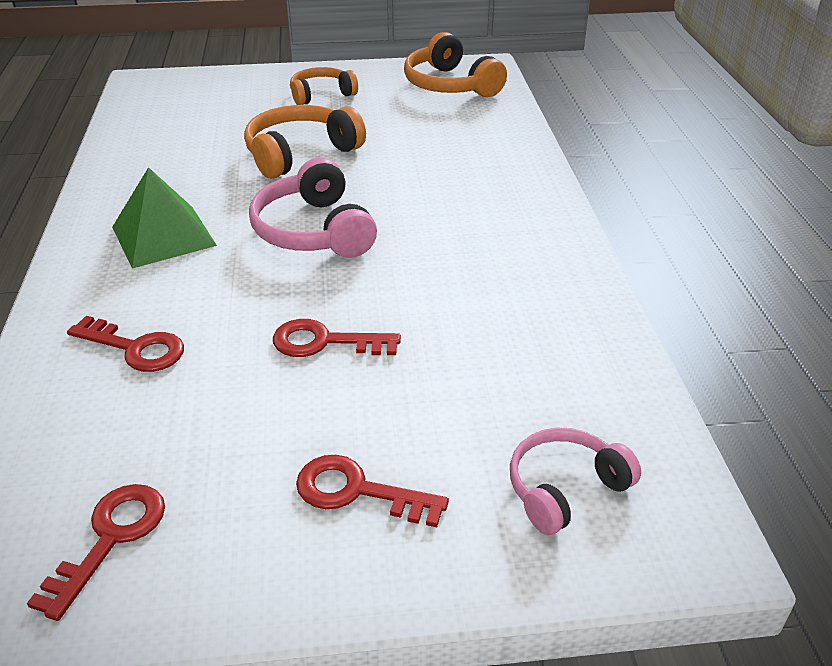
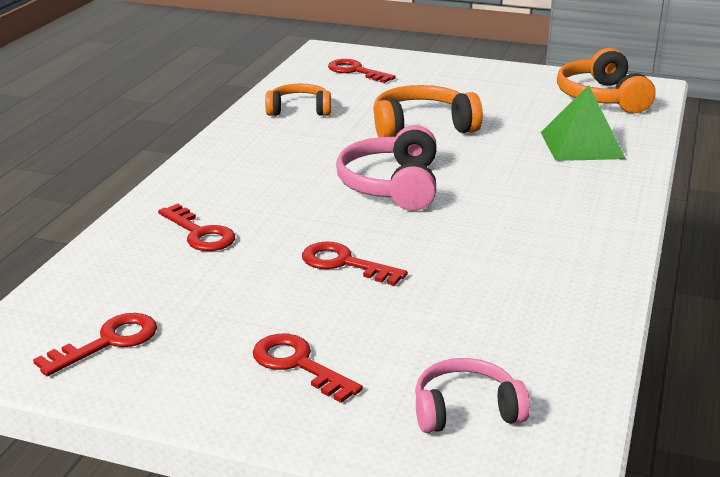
camera: 25 degrees right, 10 degrees down
(163, 236) = (270, 164): green pyramid -> green pyramid (581, 145)
(188, 100) = (355, 71): none -> red key
(321, 95) = (474, 86): orange headphones -> orange headphones (299, 110)

